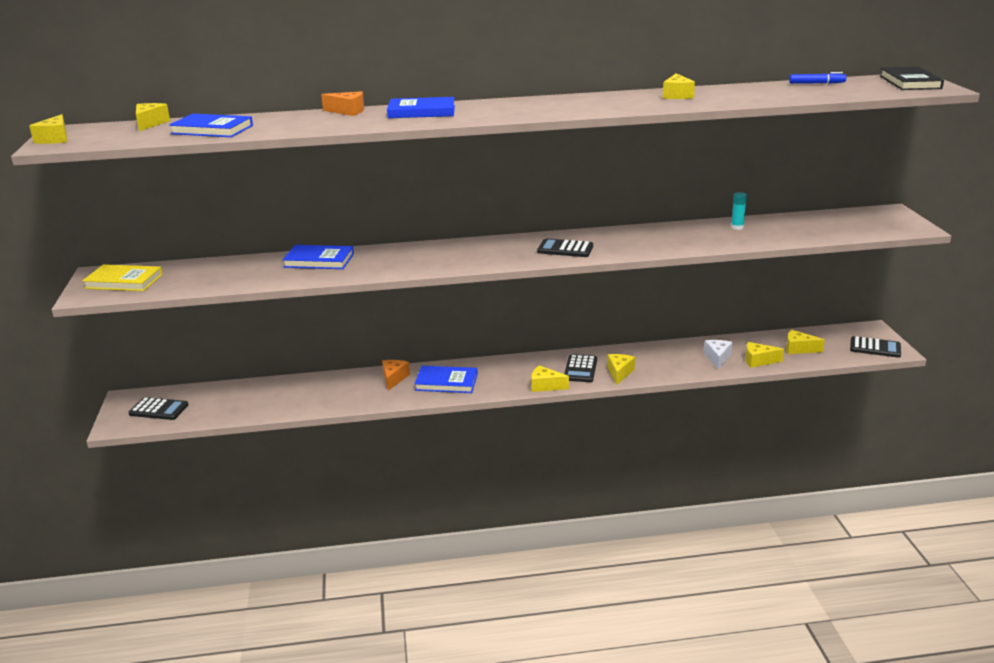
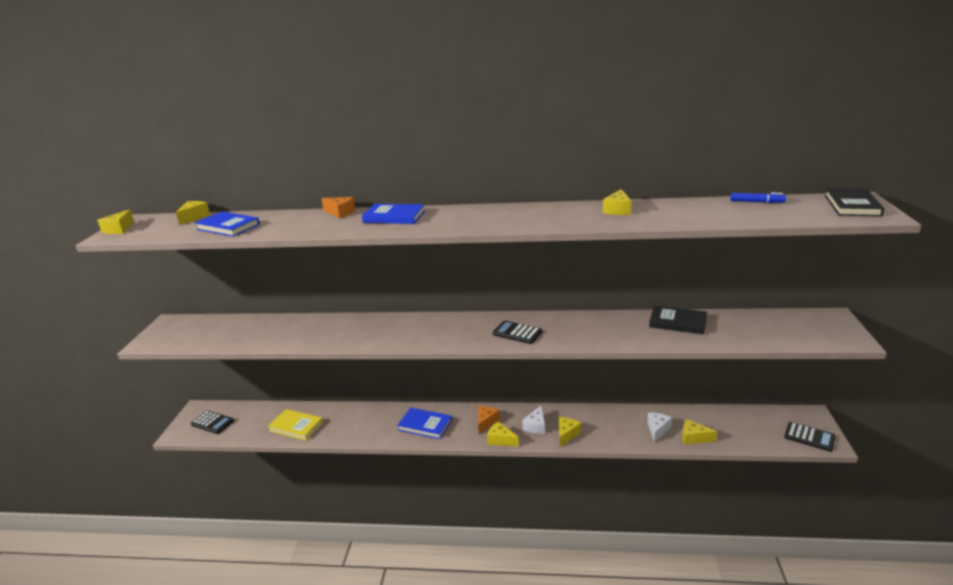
camera: 15 degrees right, 0 degrees up
(124, 281) = (179, 332): yellow book -> yellow book (296, 427)
(319, 260) = (323, 325): blue book -> none
(394, 378) = (387, 416): orange cheese -> orange cheese (486, 422)
(580, 369) = (536, 426): black calculator -> white cheese
(737, 227) = (677, 322): turquoise glue stick -> black book
(799, 349) = (735, 429): yellow cheese -> none

